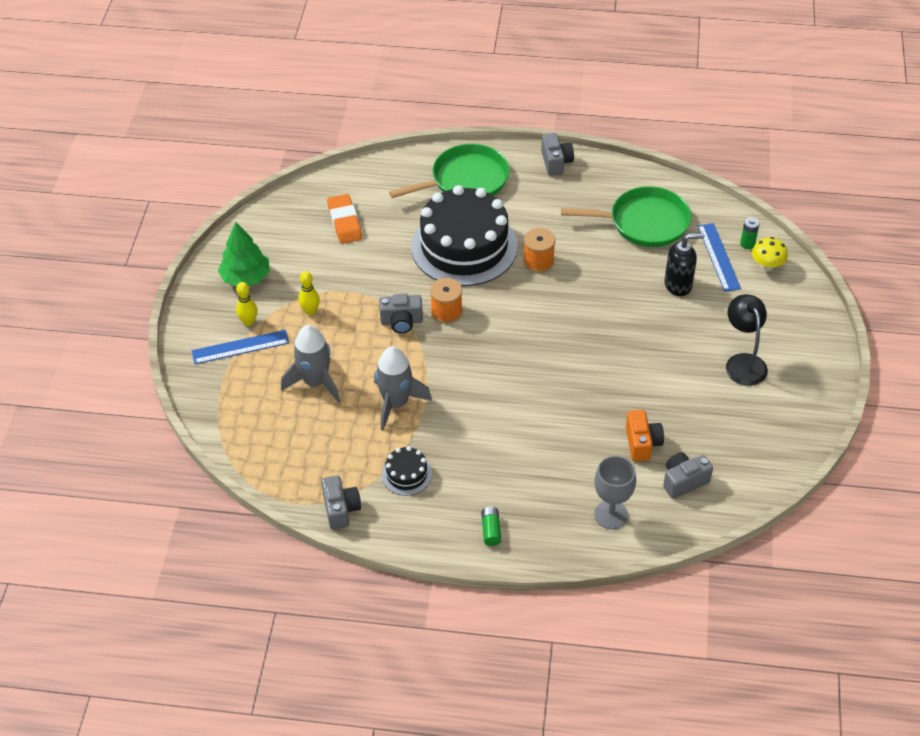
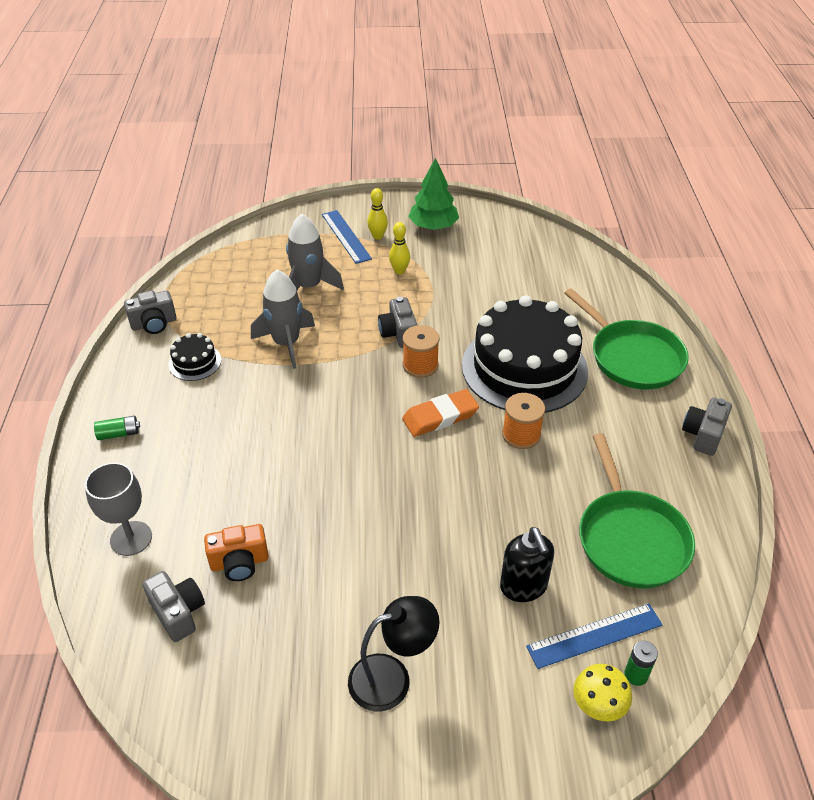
camera: 80 degrees right, 5 degrees down
(344, 222) = (529, 276): orange eraser -> orange eraser (440, 416)
(556, 162) = (703, 435): grey camera -> grey camera turned 135 degrees clockwise

